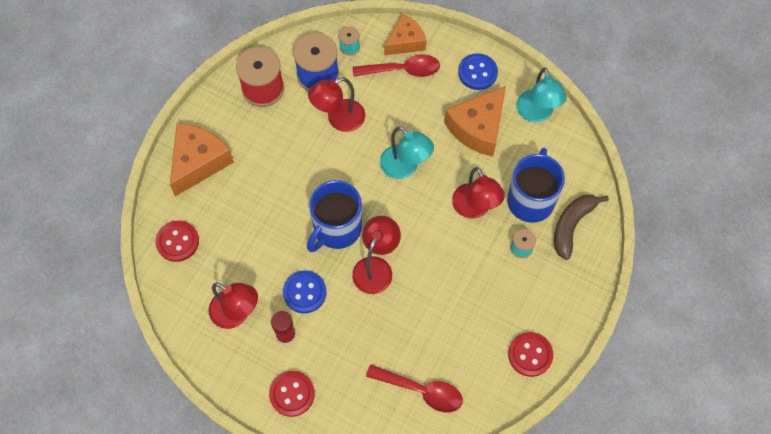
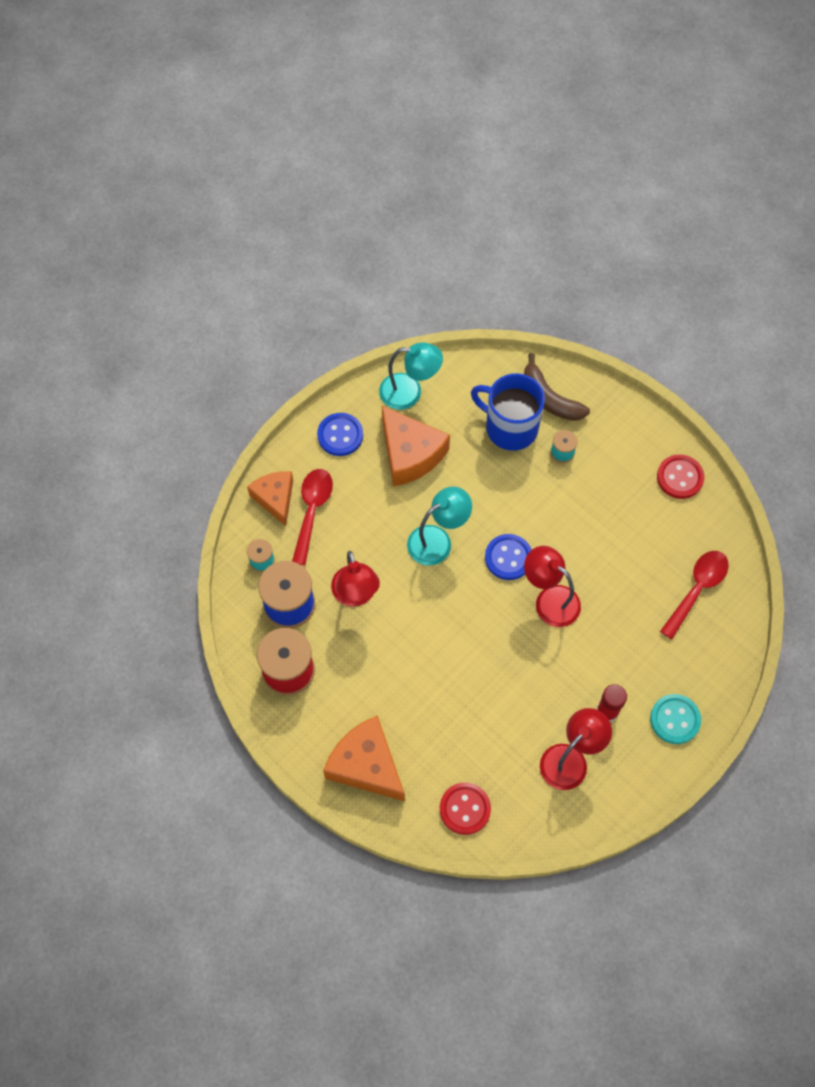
camera: 75 degrees left, 0 degrees up
(292, 394) = (675, 719): red button -> turquoise button
(304, 292) = (561, 680): blue button -> blue button (508, 558)
(336, 229) = (493, 629): blue mug -> none
(475, 208) = (506, 484): red lamp -> none

